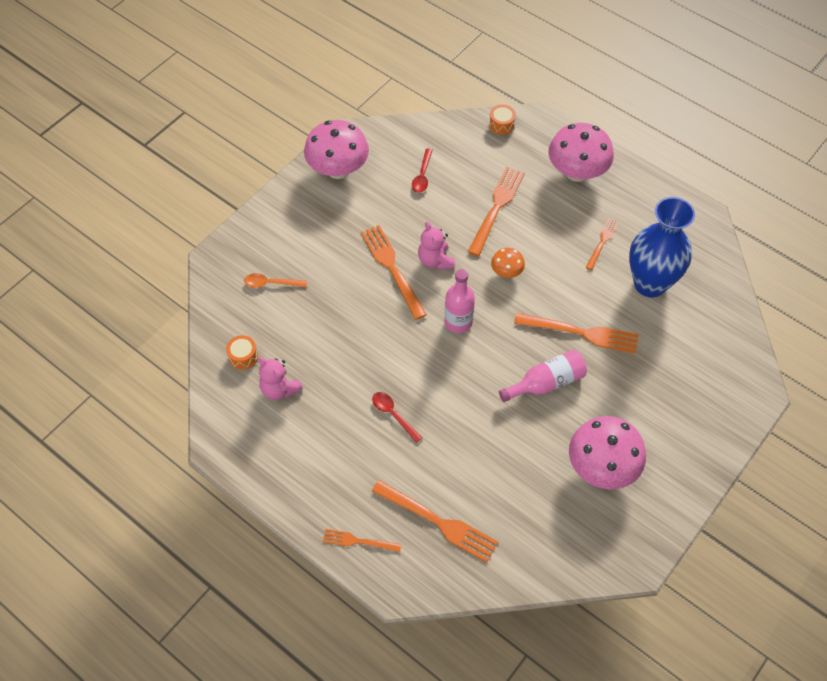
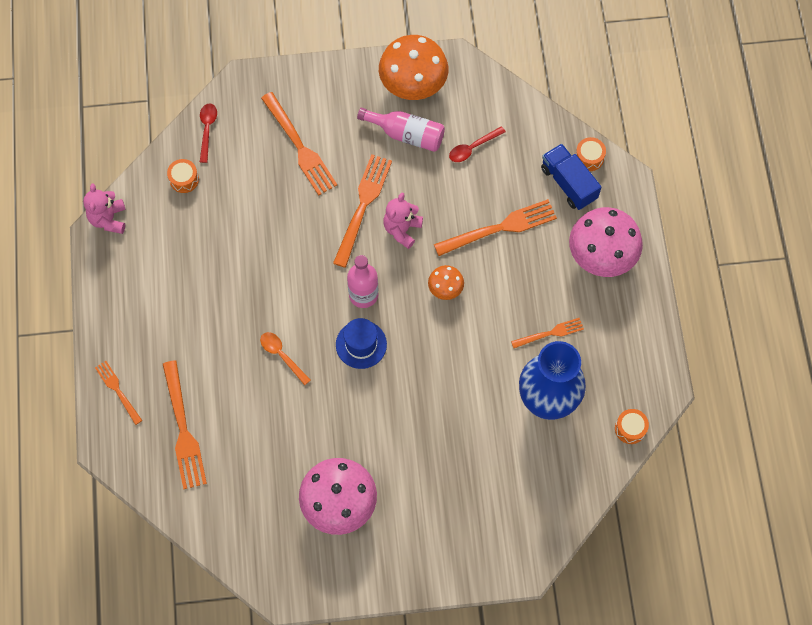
camera: 45 degrees right, 10 degrees up
(270, 283) = (262, 138): orange spoon -> orange spoon (282, 355)
(279, 389) = (182, 228): pink teddy bear -> pink teddy bear (108, 219)
(338, 169) = (413, 84): pink mushroom -> orange mushroom
(393, 414) = (238, 322): red spoon -> red spoon (207, 129)
(494, 354) = (361, 344): none -> blue hat
(507, 148) = (568, 183): none -> blue truck
(546, 383) = (373, 403): pink bottle -> pink bottle (406, 134)
(581, 333) = (445, 390): orange fork -> orange fork (299, 147)
(715, 255) = (630, 429): none -> orange drum

